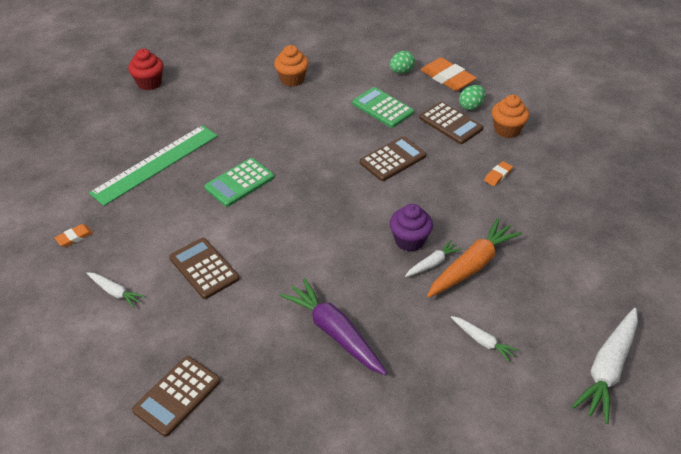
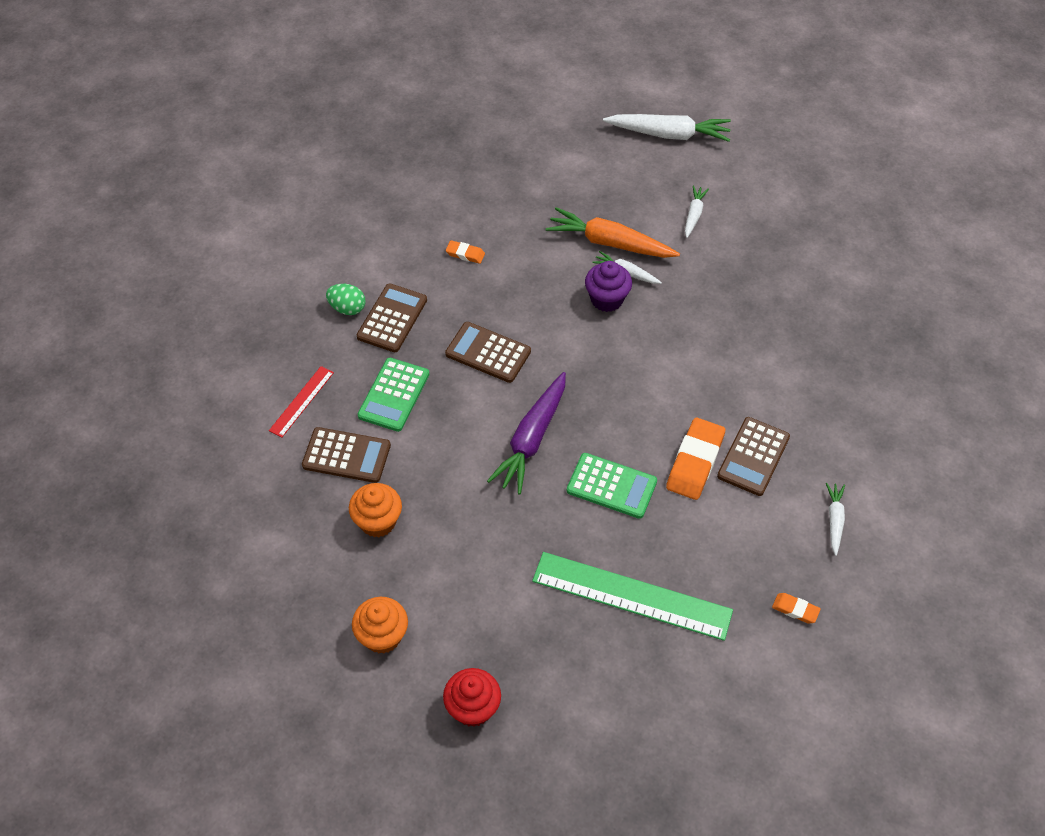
camera: 115 degrees left, 10 degrees up
(177, 396) = (898, 404): brown calculator -> brown calculator (346, 456)
(334, 332) = (755, 318): purple carrot -> purple carrot (531, 439)
(401, 71) = (301, 401): green egg -> red ruler
(447, 78) = (295, 347): orange eraser -> orange eraser (695, 462)
(507, 130) = (379, 264): orange cupcake -> orange cupcake (382, 636)

